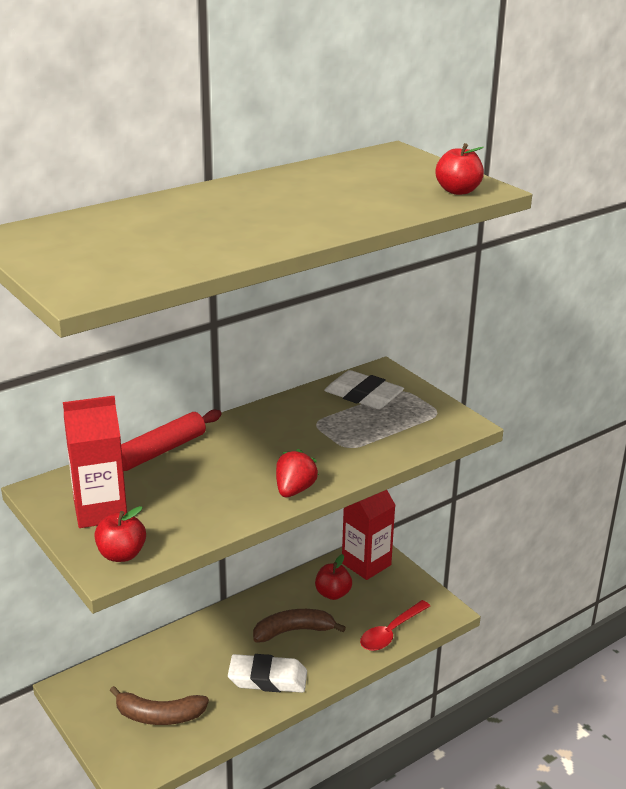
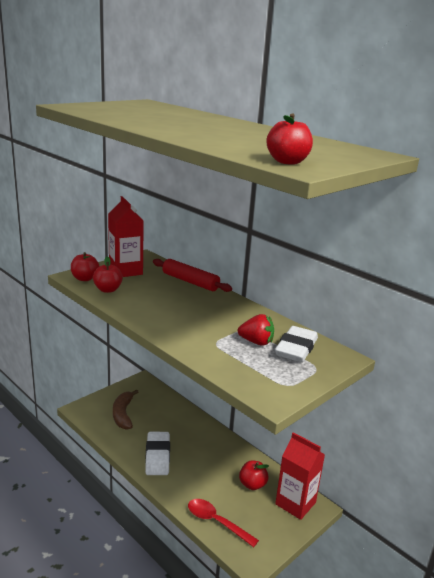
camera: 80 degrees right, 5 degrees down
(173, 530) = (108, 290): none -> red apple
(293, 631) = (206, 466): brown banana -> none
(294, 490) = (154, 324): red strawberry -> red strawberry (256, 342)

